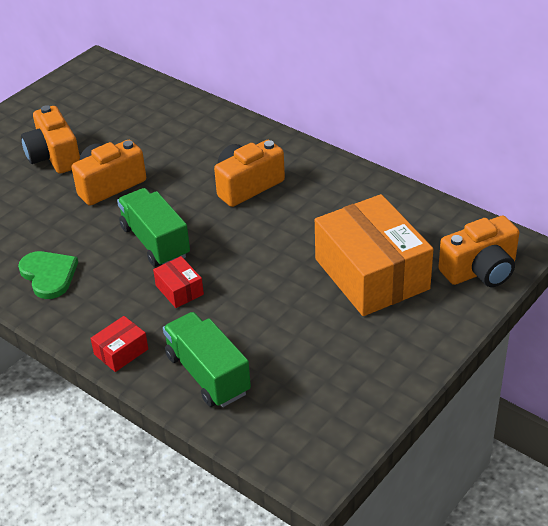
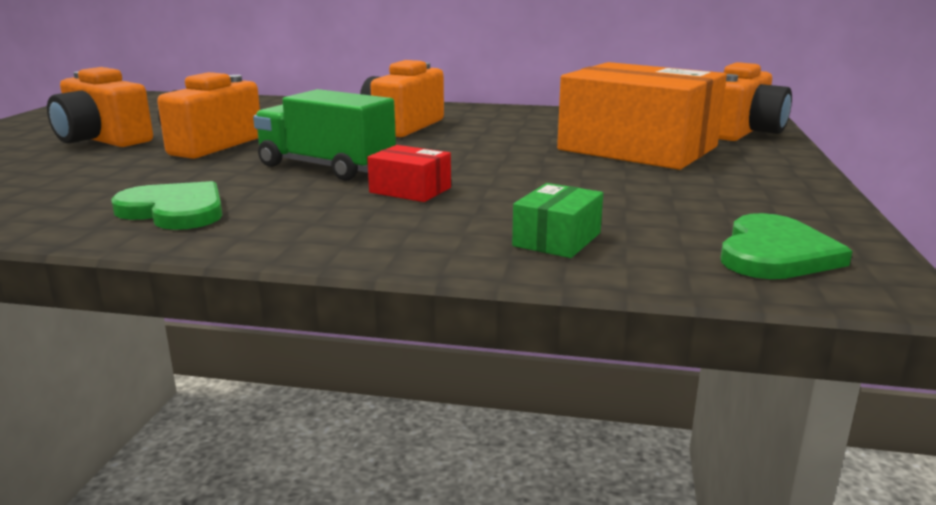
camera: 30 degrees left, 20 degrees down
(121, 352) = (385, 248): red box -> none
(208, 374) = (557, 239): green truck -> green box
(301, 428) = (775, 253): none -> green heart

